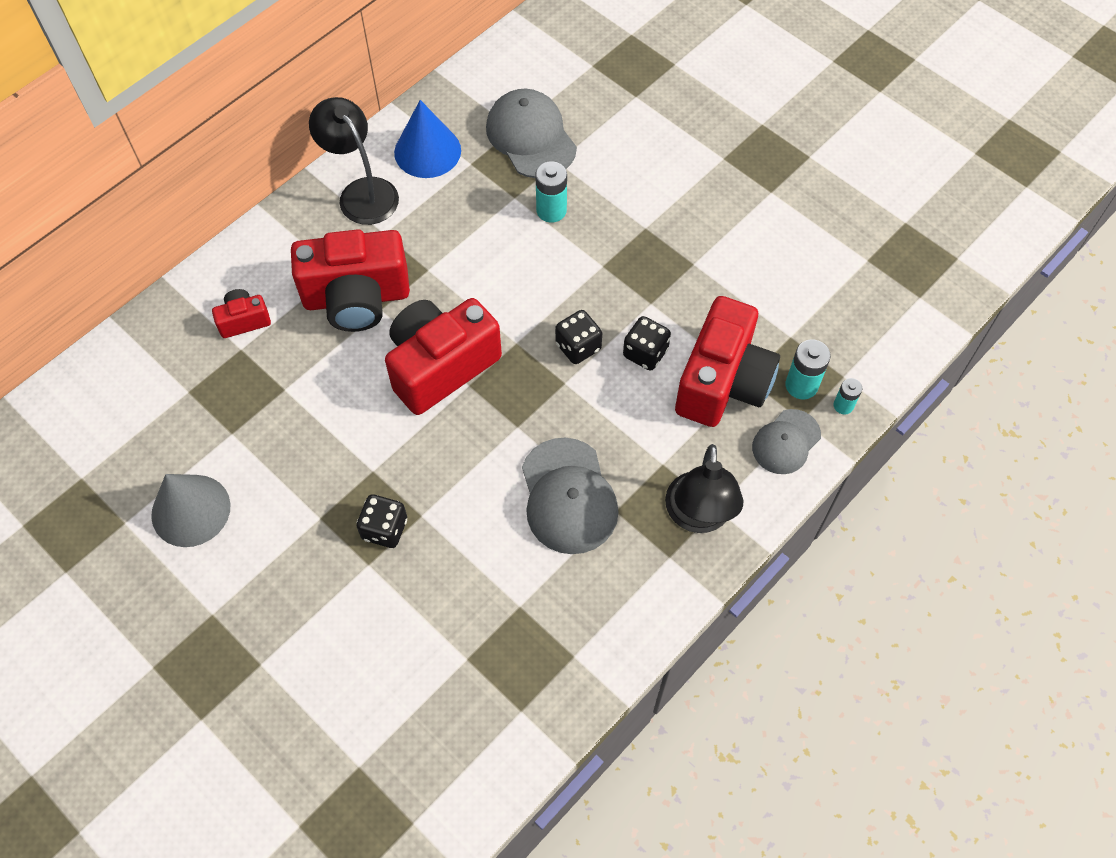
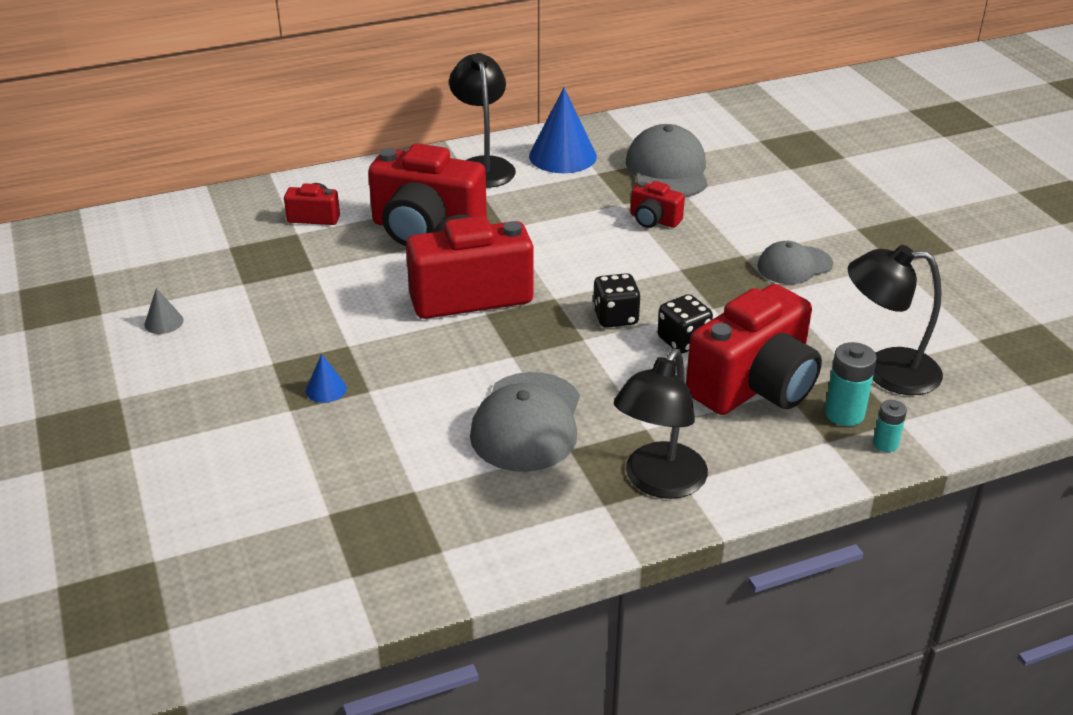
camera: 25 degrees right, 25 degrees down
(191, 510) = (164, 322): grey cone -> grey cone, size x0.47
(384, 529) = (326, 389): black dice -> blue cone
(551, 210) = (654, 220): turquoise battery -> red camera
(786, 442) = (798, 453): grey cap -> grey cap (794, 265)
(813, 324) = (886, 371): none -> black lamp

